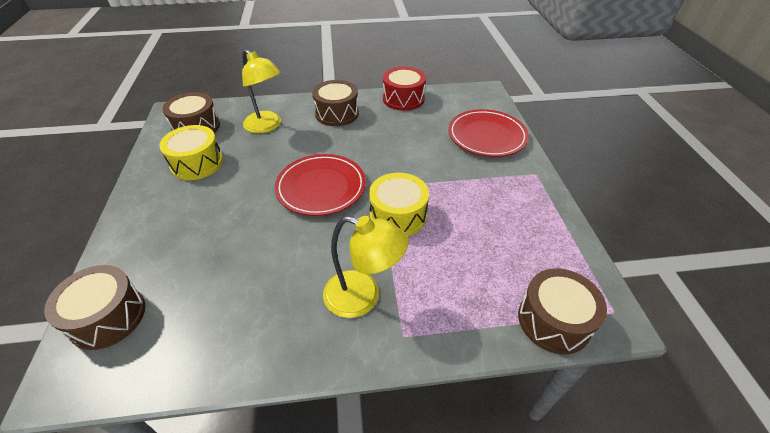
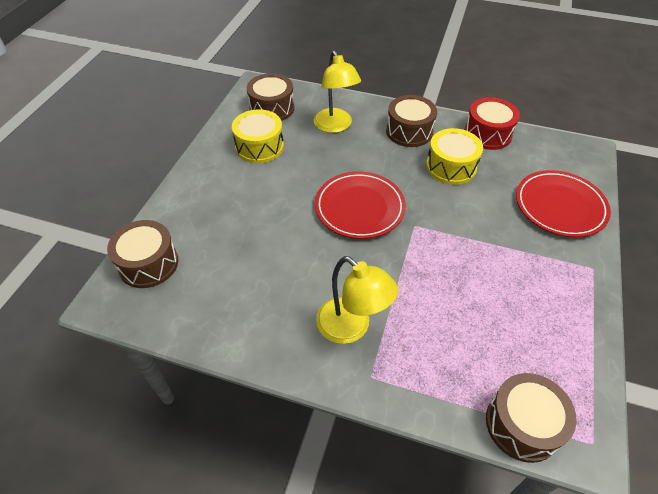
camera: 25 degrees right, 5 degrees up
(398, 215) = (420, 262): yellow drum -> yellow drum (451, 167)

